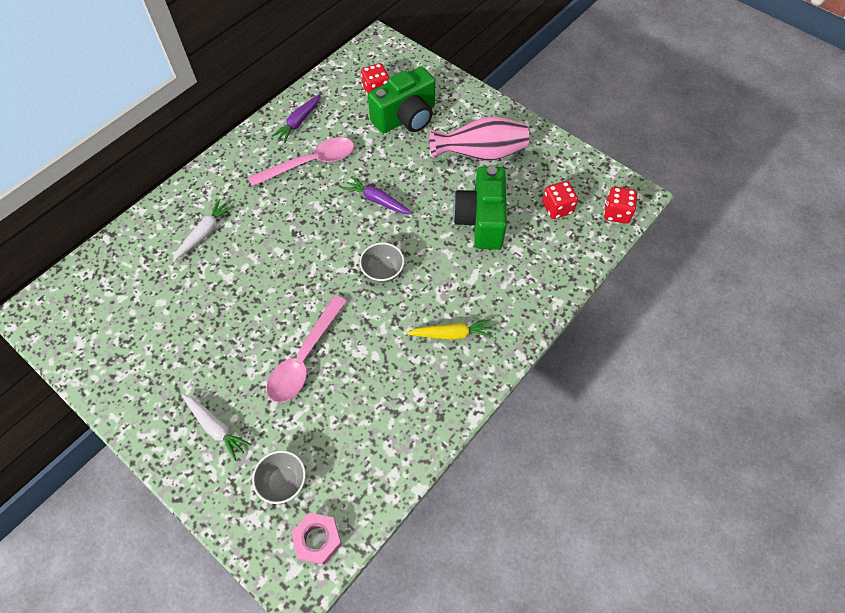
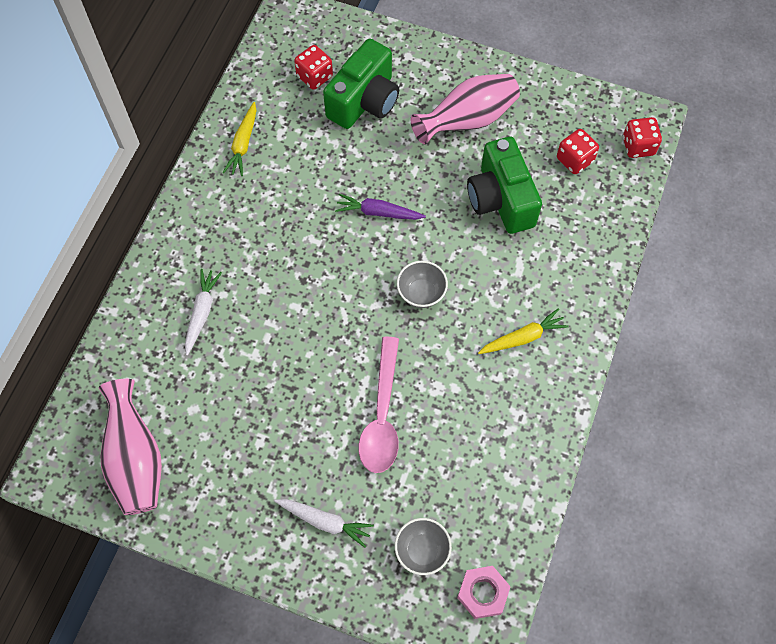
camera: 20 degrees left, 5 degrees up
(97, 325) = (136, 459): none -> pink vase
(299, 122) = (243, 144): purple carrot -> yellow carrot
(310, 163) = (281, 191): pink spoon -> none

